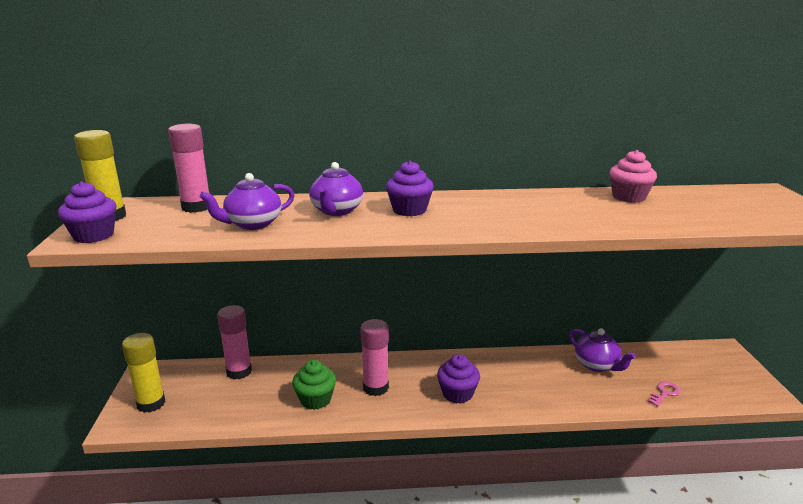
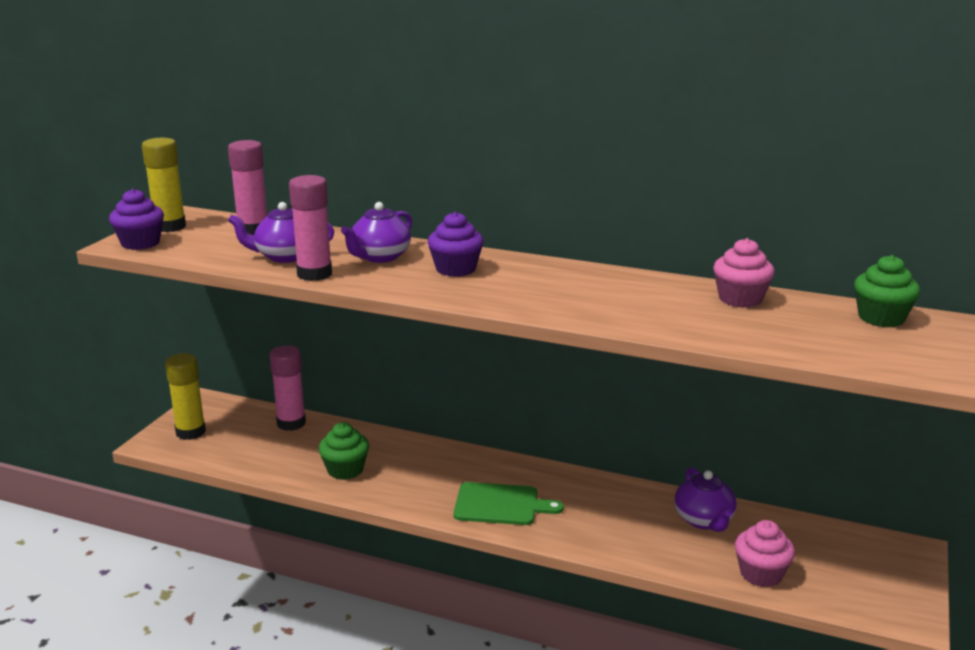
camera: 25 degrees right, 0 degrees up
(375, 387) = (416, 475): pink glue stick -> pink glue stick (314, 274)
(457, 394) = (500, 505): purple cupcake -> green cutting board
(665, 393) = (761, 574): pink key -> pink cupcake
(724, 194) = (881, 318): none -> green cupcake

